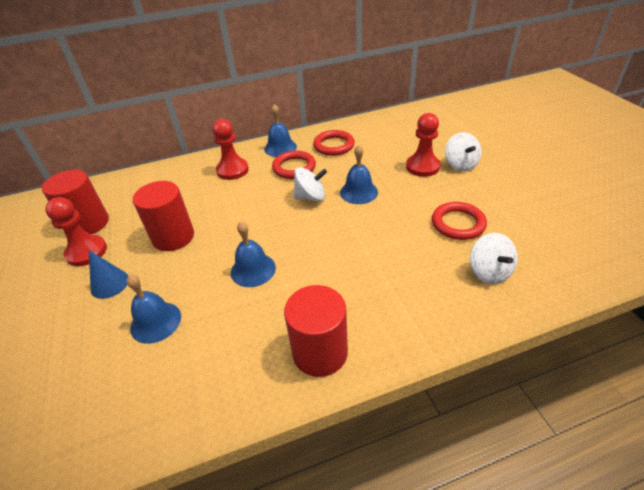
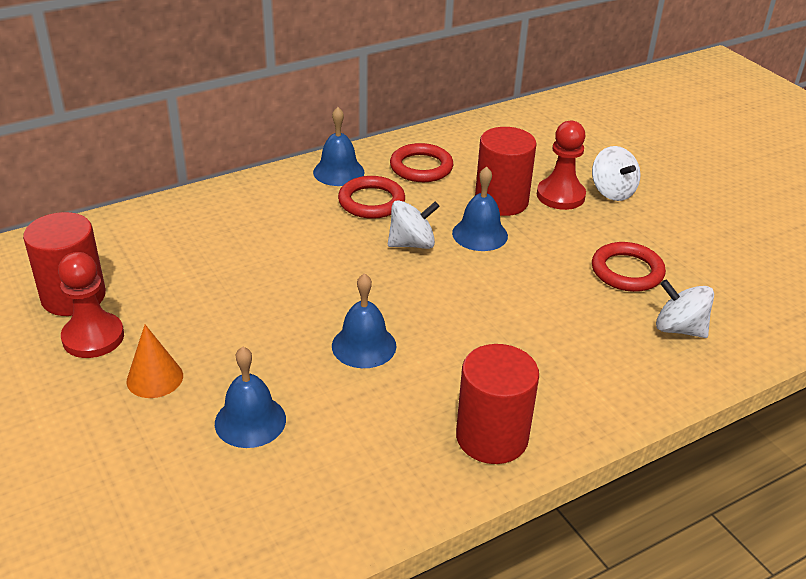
camera: 15 degrees left, 5 degrees down
(110, 284) = (155, 378): blue cone -> orange cone
(173, 237) = (223, 309): red cylinder -> red cylinder (501, 201)
(232, 170) = (275, 208): red pawn -> none
(489, 272) = (679, 329): white spinning top -> white spinning top turned 150 degrees clockwise

